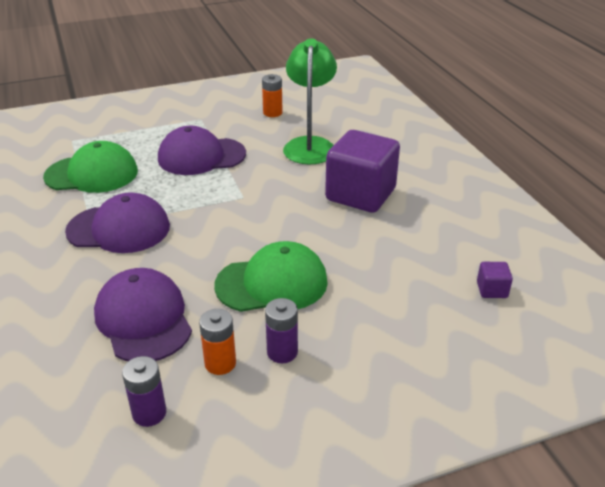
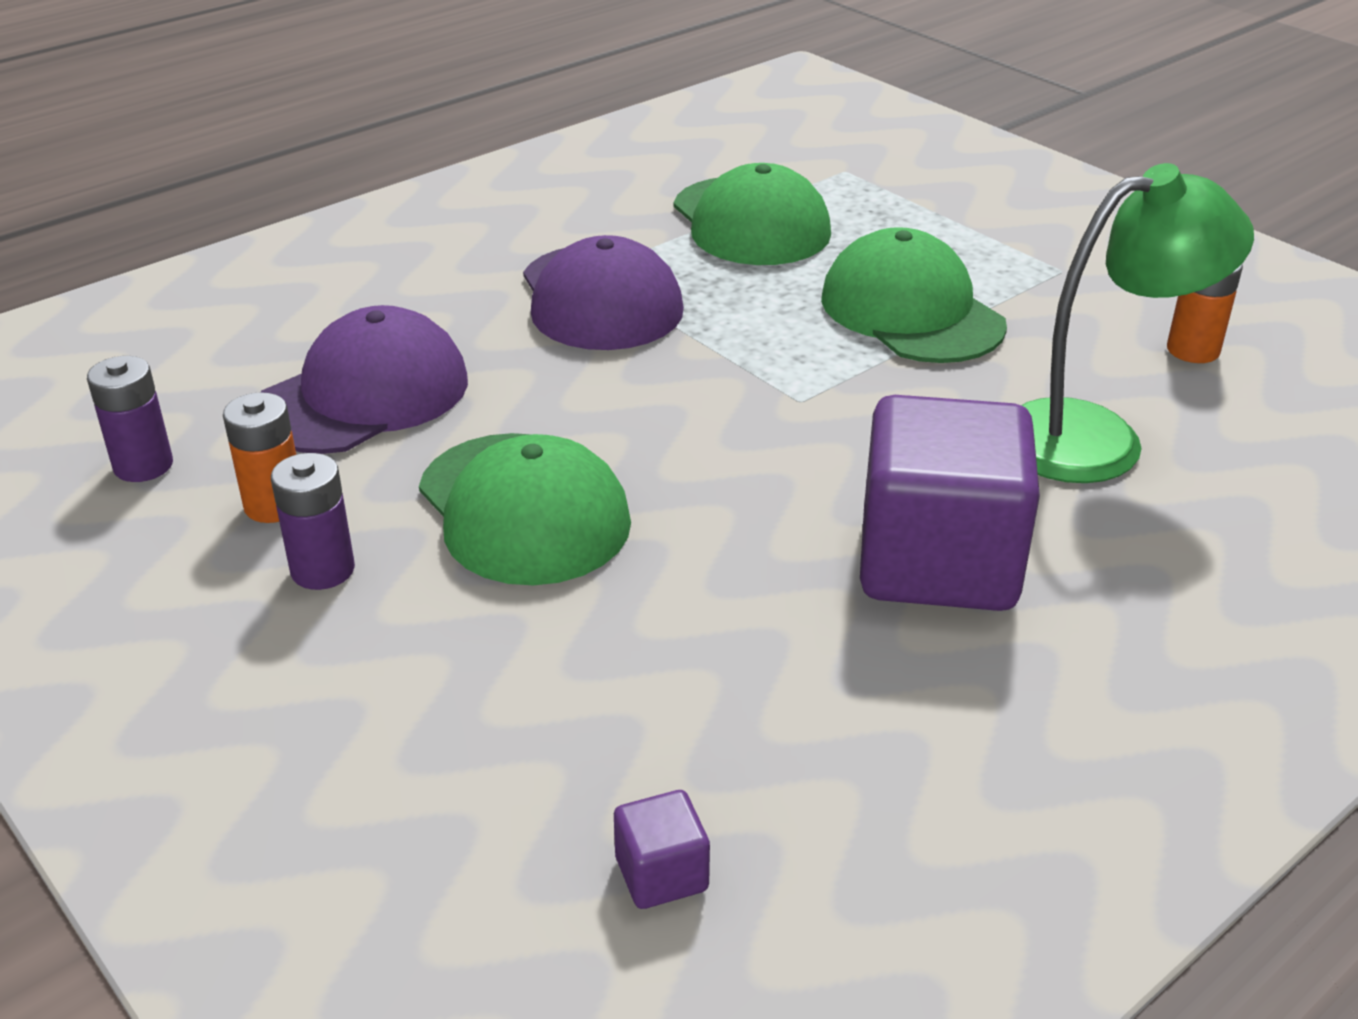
camera: 70 degrees right, 0 degrees up
(201, 156) = (911, 311): purple cap -> green cap

